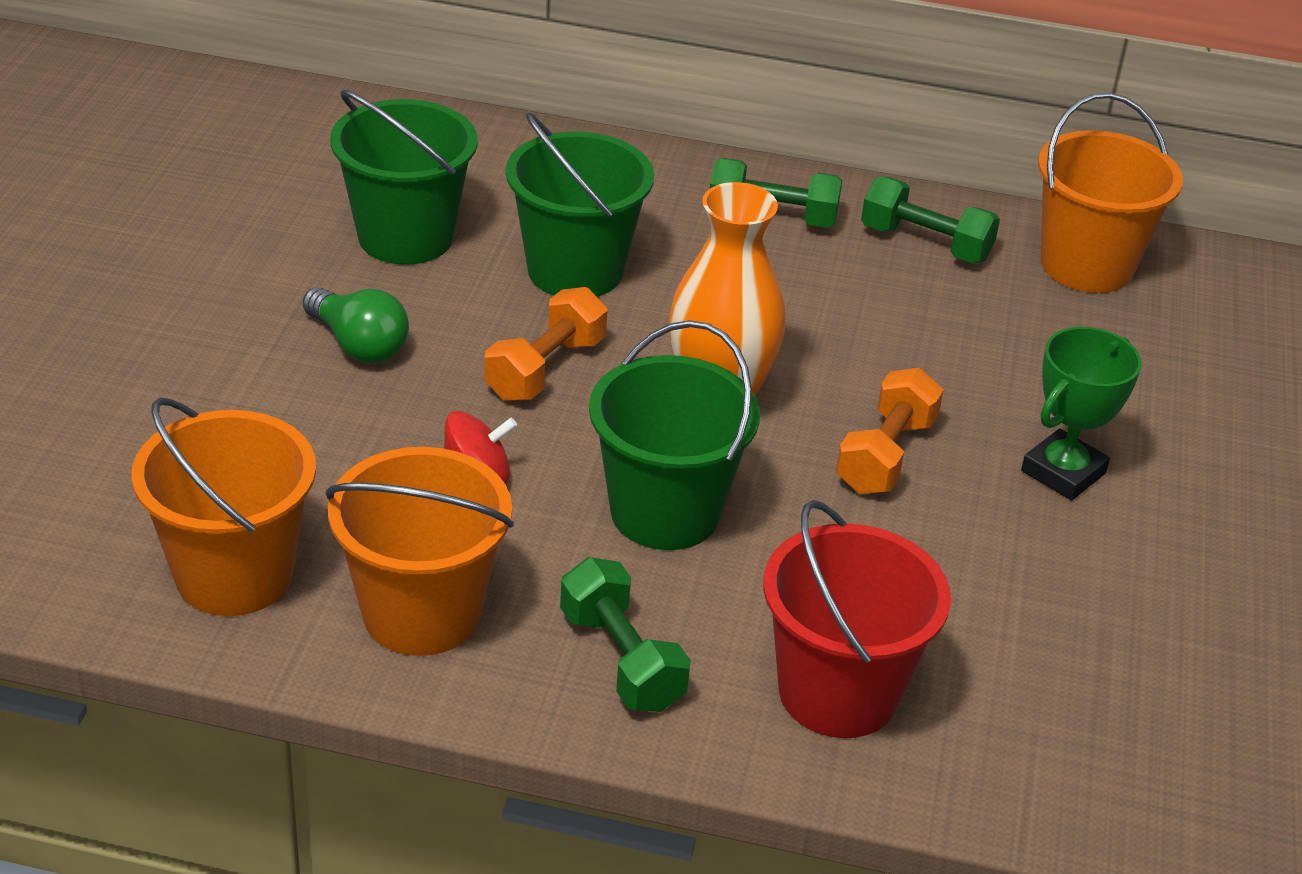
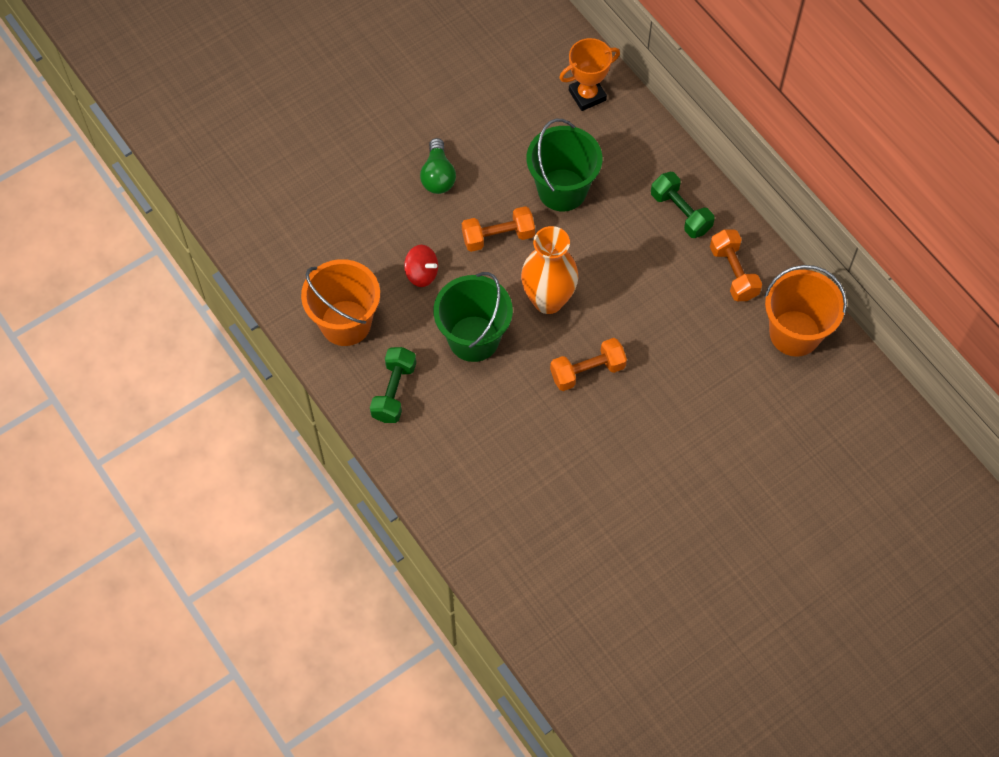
camera: 45 degrees right, 25 degrees up
(234, 575) = (299, 261): orange bucket -> none
(405, 237) = (510, 125): green bucket -> none
(481, 157) = (587, 95): none -> orange trophy
(838, 692) = (454, 460): red bucket -> none
(925, 243) = (733, 272): green dumbbell -> orange dumbbell
(1063, 472) = (650, 429): green trophy -> none

